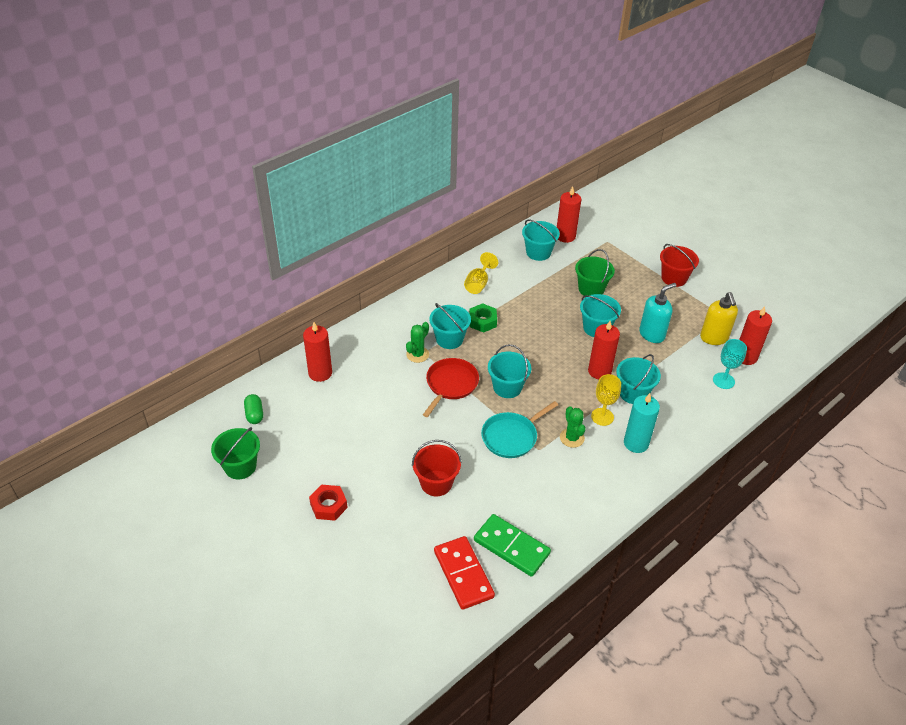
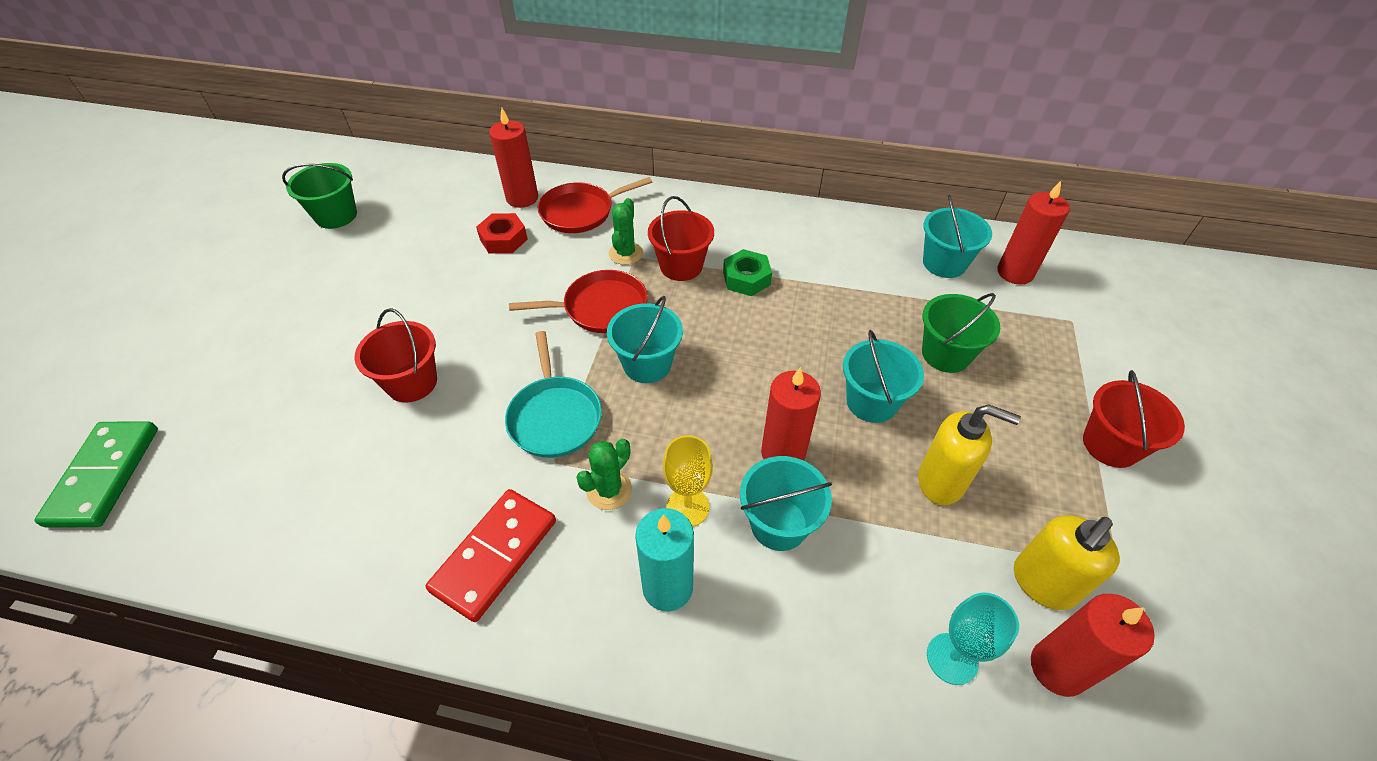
camera: 55 degrees right, 5 degrees up
(254, 414) = (420, 187): green capsule -> none
(328, 506) = (315, 308): red nut -> red nut (503, 239)
(361, 355) = (580, 212): none -> red pan
(417, 354) = (625, 253): green cactus -> green cactus turned 75 degrees counterclockwise
(449, 339) = (681, 266): turquoise bucket -> red bucket
(463, 574) = (258, 495): red domino -> red domino (495, 555)
(478, 284) = (810, 240): yellow goblet -> none
(511, 437) = (554, 417): turquoise pan -> turquoise pan turned 120 degrees counterclockwise
(511, 547) = (337, 526): green domino -> green domino (105, 476)
(652, 334) = (941, 482): turquoise soap dispenser -> yellow soap dispenser

